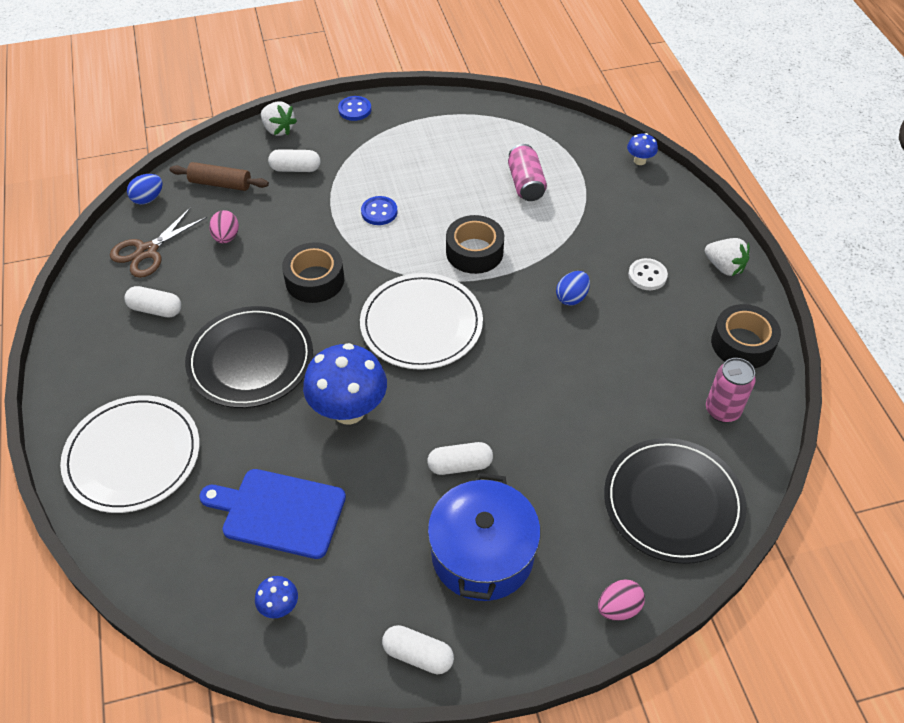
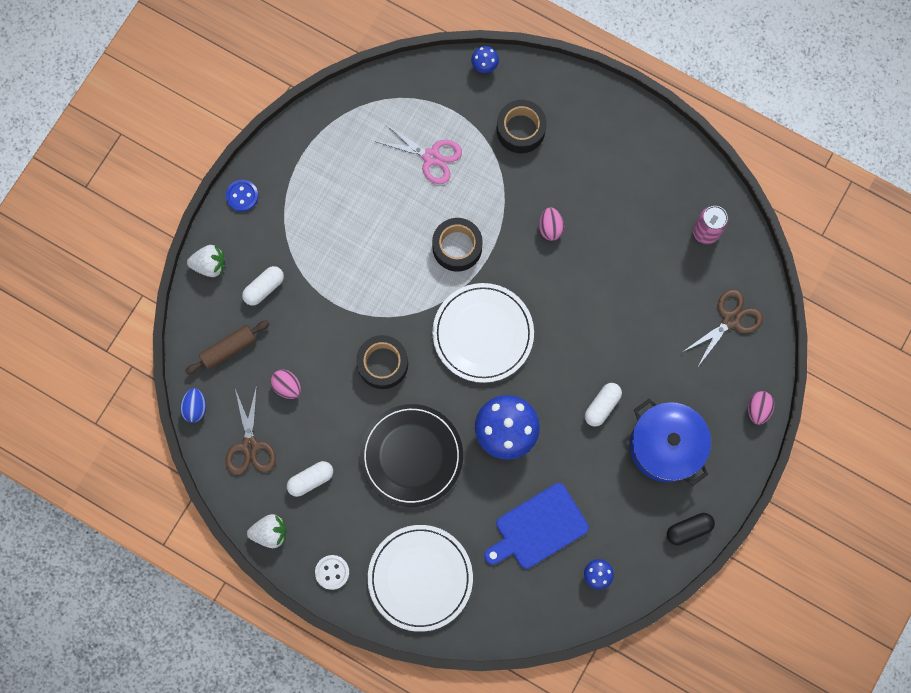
camera: 45 degrees left, 25 degrees up
(379, 212) = (362, 272): blue button -> none
(418, 655) = (688, 529): white capsule -> black capsule
(526, 184) = (431, 157): pink can -> pink scissors
(571, 297) = (550, 228): blue egg -> pink egg
(647, 275) = (578, 167): white button -> white button (332, 572)
(673, 502) = (730, 320): black plate -> brown scissors
(724, 267) = (617, 116): white strawberry -> white strawberry (270, 532)
(742, 344) = (677, 171): black tape -> black tape (520, 130)

